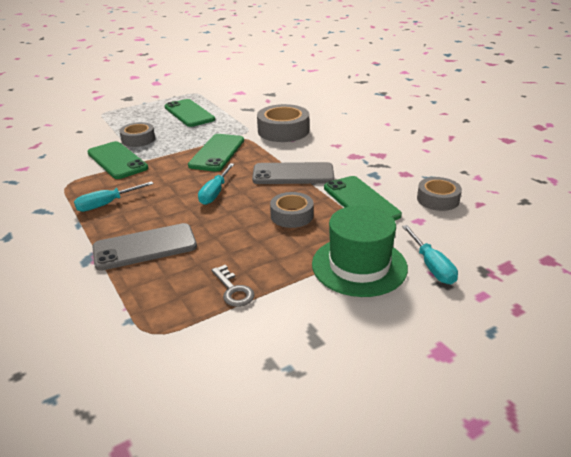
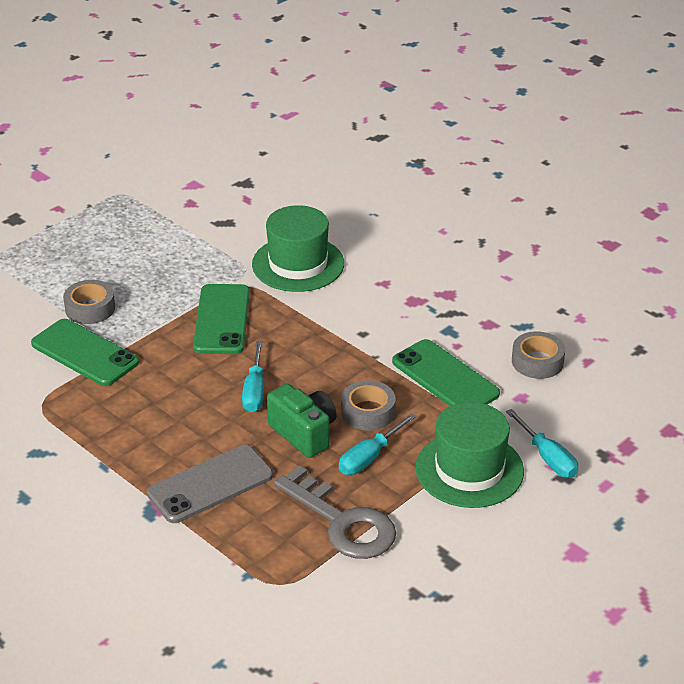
camera: 15 degrees left, 5 degrees up
(106, 204) = (120, 430): turquoise screwdriver -> turquoise screwdriver (369, 457)
(189, 113) = (137, 243): green phone -> none
(233, 290) = (342, 522): grey key -> grey key, size x1.95
(236, 223) = (304, 433): none -> green camera
(283, 131) = (298, 264): grey tape -> green hat
(293, 174) = (344, 345): grey phone -> none

